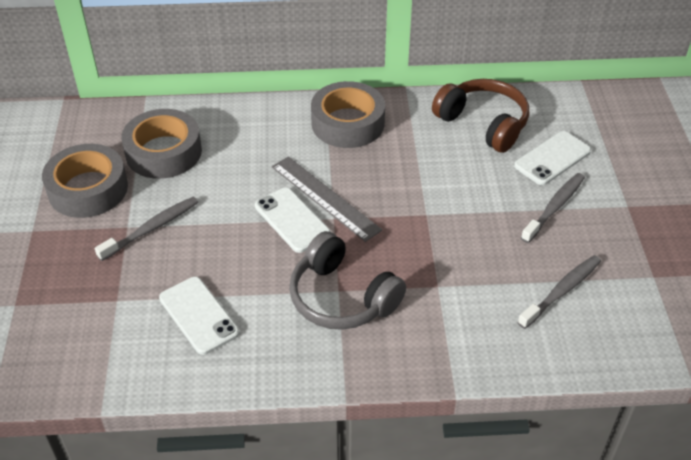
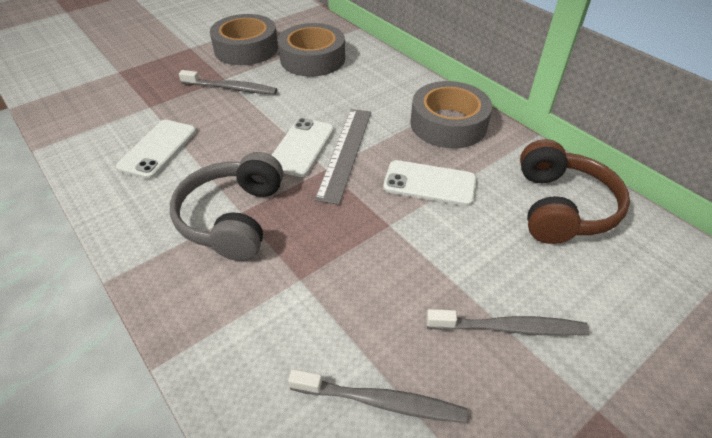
camera: 55 degrees right, 0 degrees up
(552, 158) = (584, 289): white phone -> white phone (429, 183)

